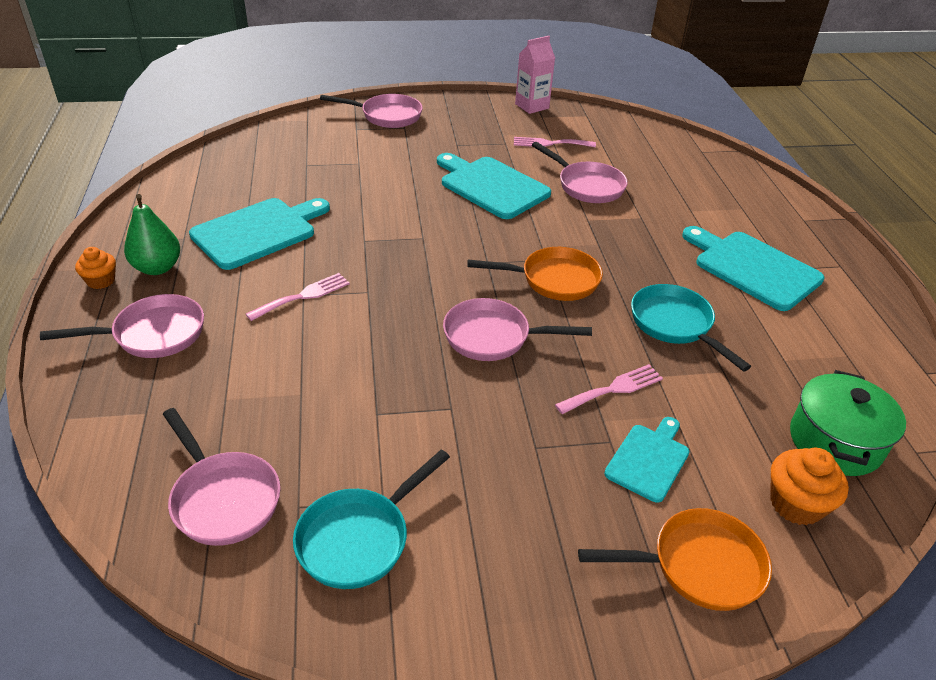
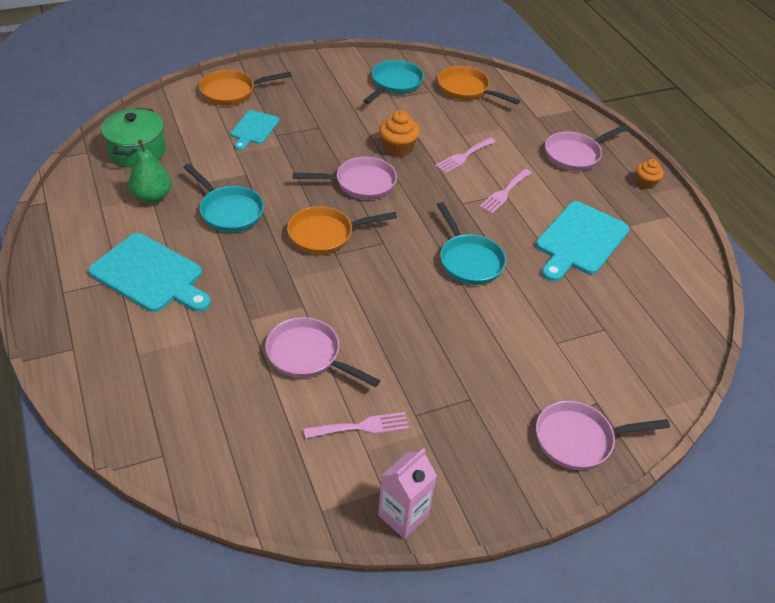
camera: 165 degrees right, 5 degrees up
(157, 268) = (620, 198): green pear -> green pear (152, 197)
(223, 498) = (466, 90): pink pan -> orange pan
(399, 232) = (469, 260): none -> turquoise pan
(491, 186) = (408, 335): turquoise cutting board -> none
(613, 389) = (275, 162): pink fork -> pink fork (464, 156)
(796, 504) = (174, 120): orange cupcake -> orange cupcake (398, 148)

